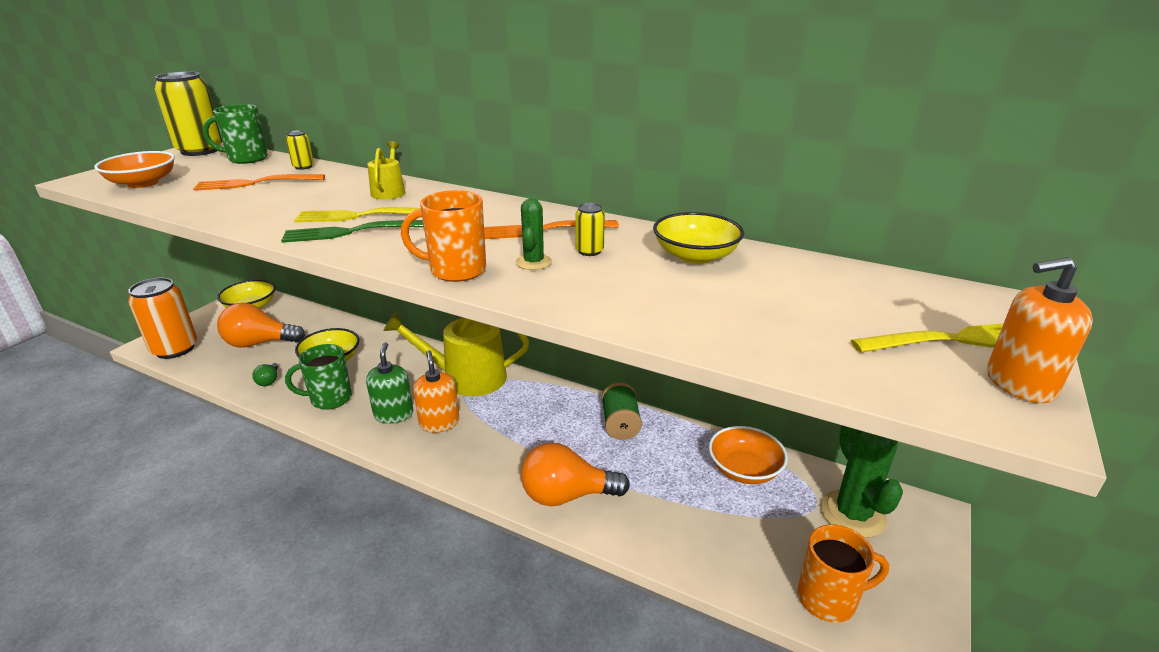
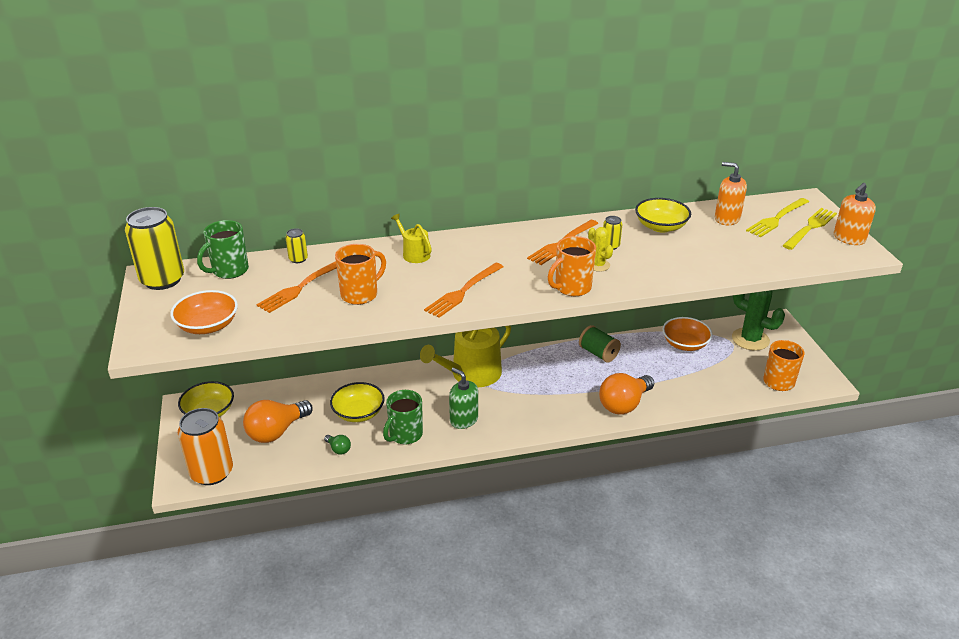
camera: 40 degrees left, 5 degrees up
(277, 203) = (360, 294): none -> orange mug
(353, 232) = (463, 291): green fork -> orange fork
(361, 216) = (441, 279): yellow fork -> yellow fork (777, 219)
(439, 423) = (500, 408): orange soap dispenser -> orange soap dispenser (727, 219)
(533, 262) = (598, 265): green cactus -> yellow cactus

